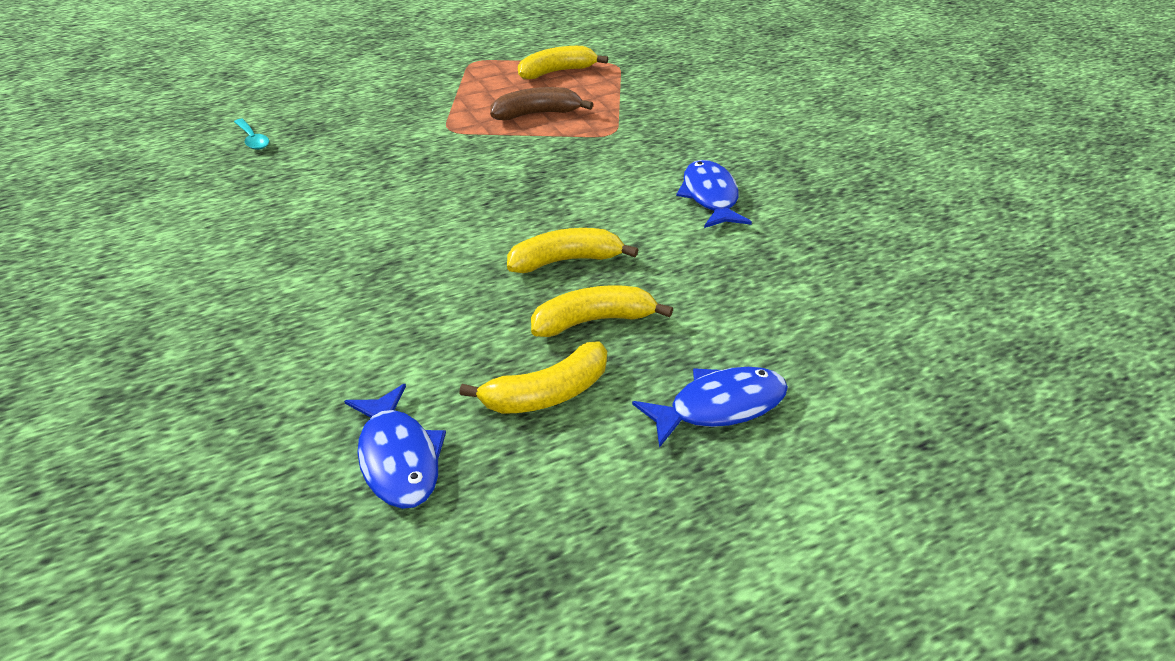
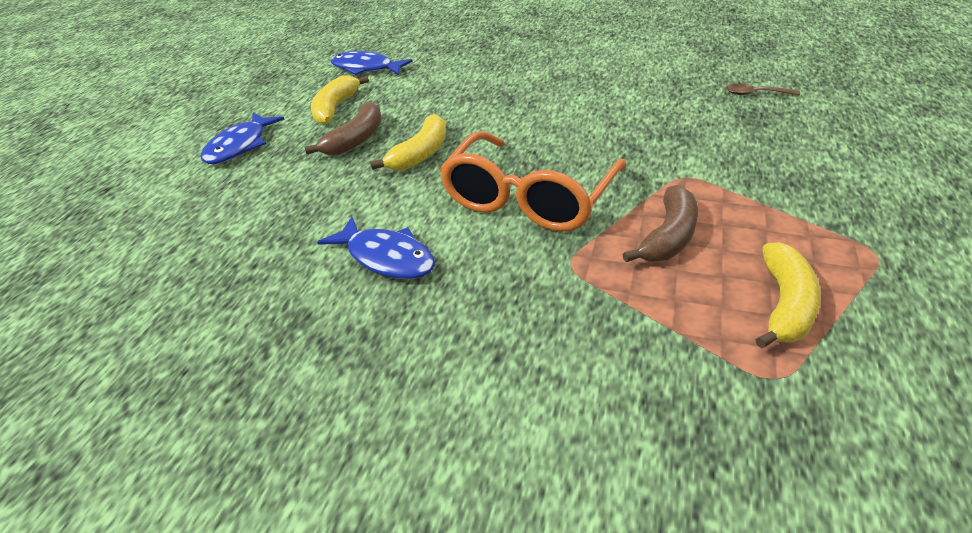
camera: 135 degrees right, 0 degrees up
(253, 139) = (756, 94): turquoise spoon -> brown spoon
(562, 175) = (528, 199): none -> orange glasses
(593, 321) = (355, 140): yellow banana -> brown banana

